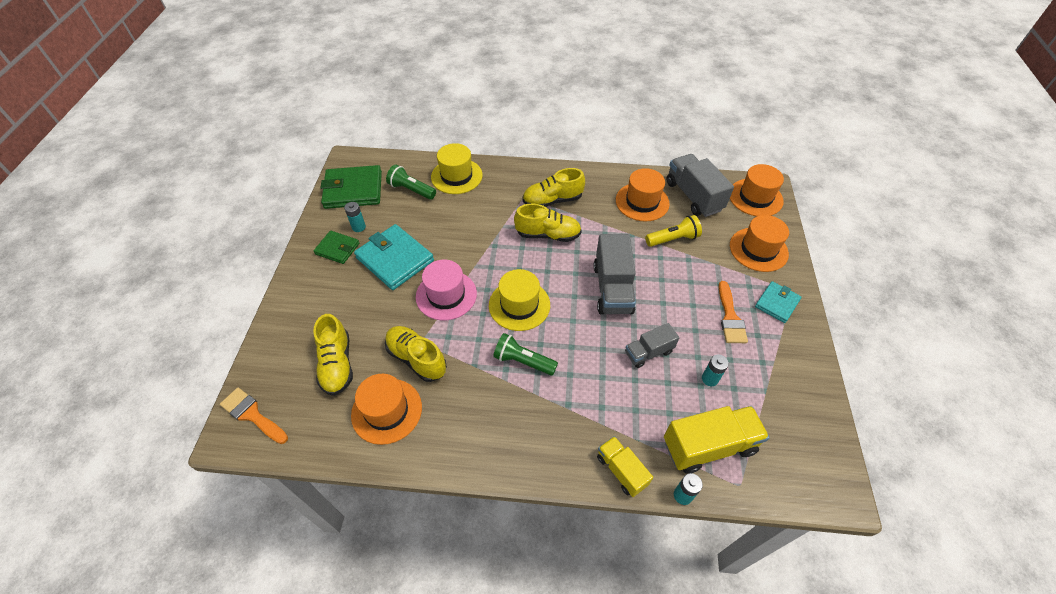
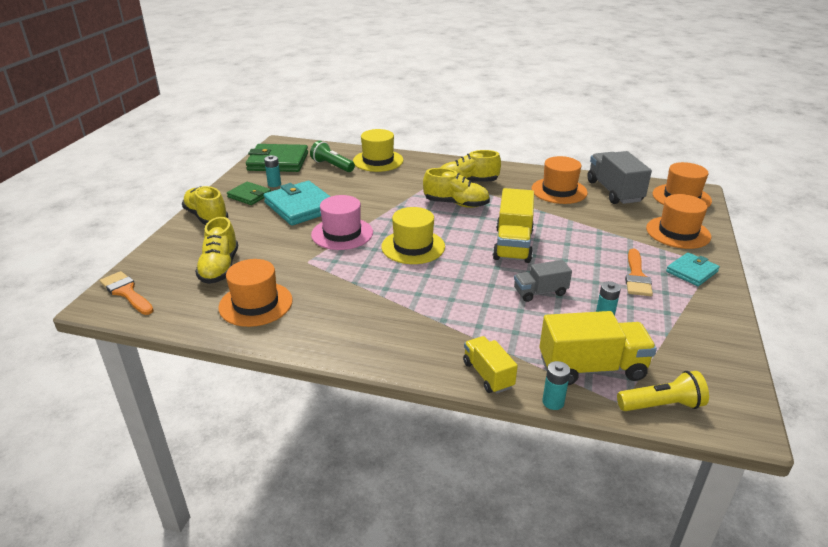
camera: 10 degrees right, 20 degrees down
(416, 358) = (298, 272): yellow shoe -> yellow shoe (206, 217)
(523, 361) = (405, 285): green flashlight -> none
(612, 289) = (513, 245): grey truck -> yellow truck
(673, 239) = (585, 217): yellow flashlight -> yellow flashlight (661, 405)

